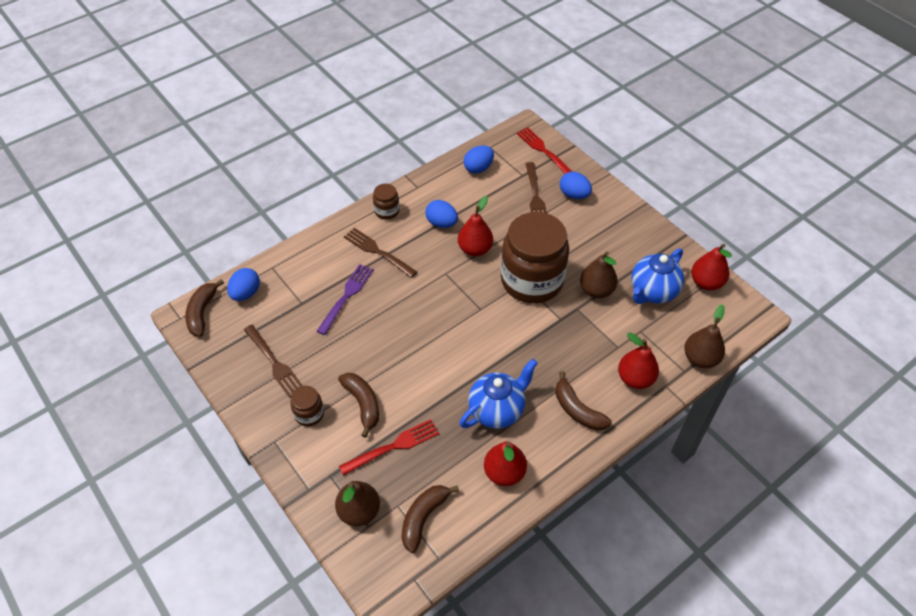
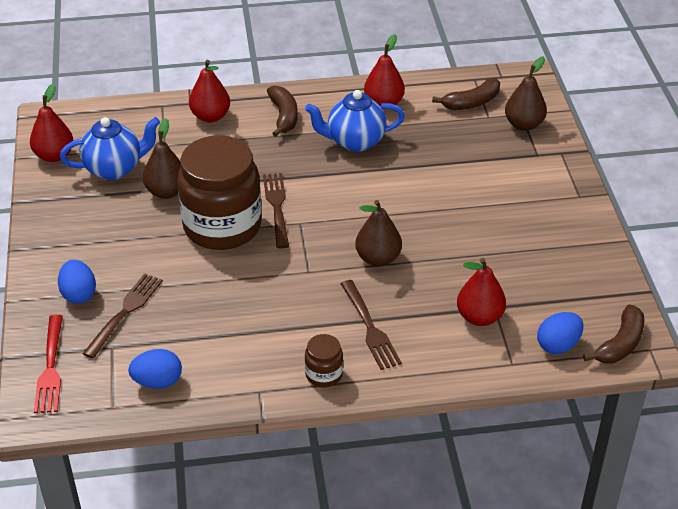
camera: 150 degrees left, 10 degrees down
(274, 363) = (553, 259): brown fork -> brown fork (277, 207)
(309, 414) = (535, 203): brown jar -> none
(346, 296) = (438, 293): purple fork -> none
(363, 404) = (478, 192): brown banana -> none
(393, 446) = (468, 152): red fork -> none
(441, 223) = (267, 329): blue egg -> none
(475, 249) = (254, 282): red pear -> red pear (479, 317)
(700, 358) = (137, 107): brown pear -> brown pear (378, 258)

